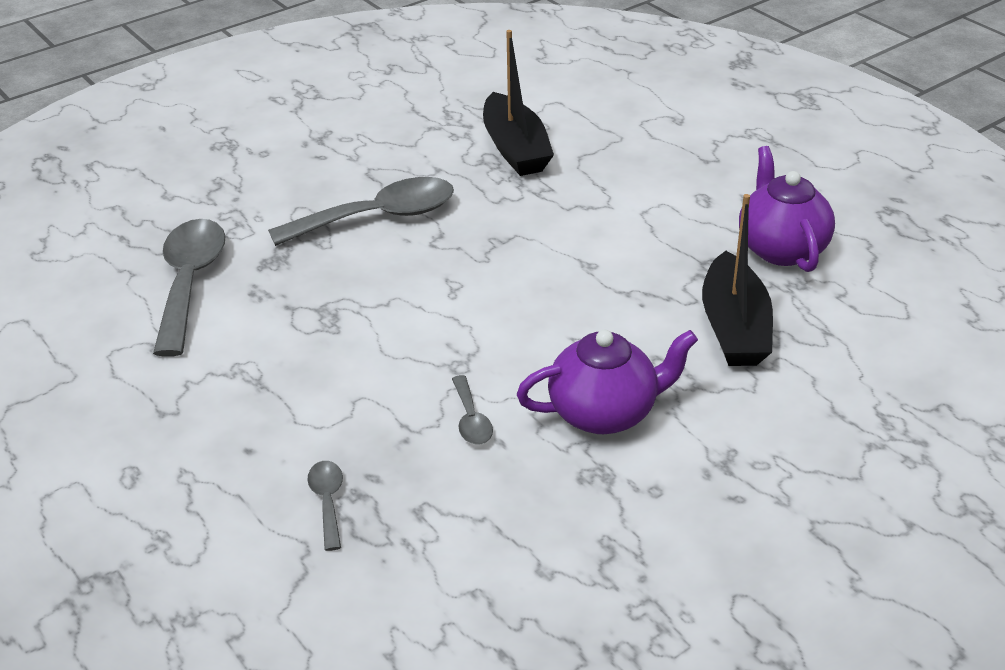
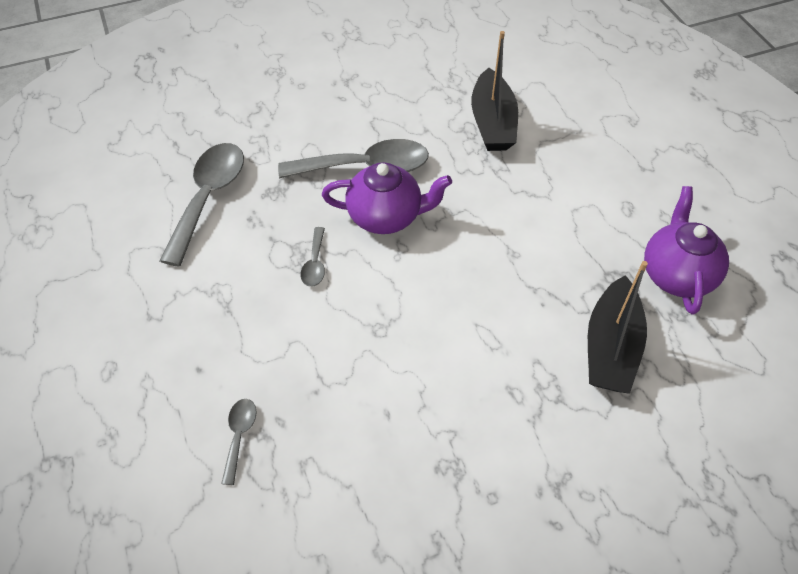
camera: 15 degrees right, 15 degrees up
(471, 420) = (371, 385): grey spoon -> grey spoon (315, 264)
(604, 413) = (477, 407): purple teapot -> purple teapot (386, 217)

